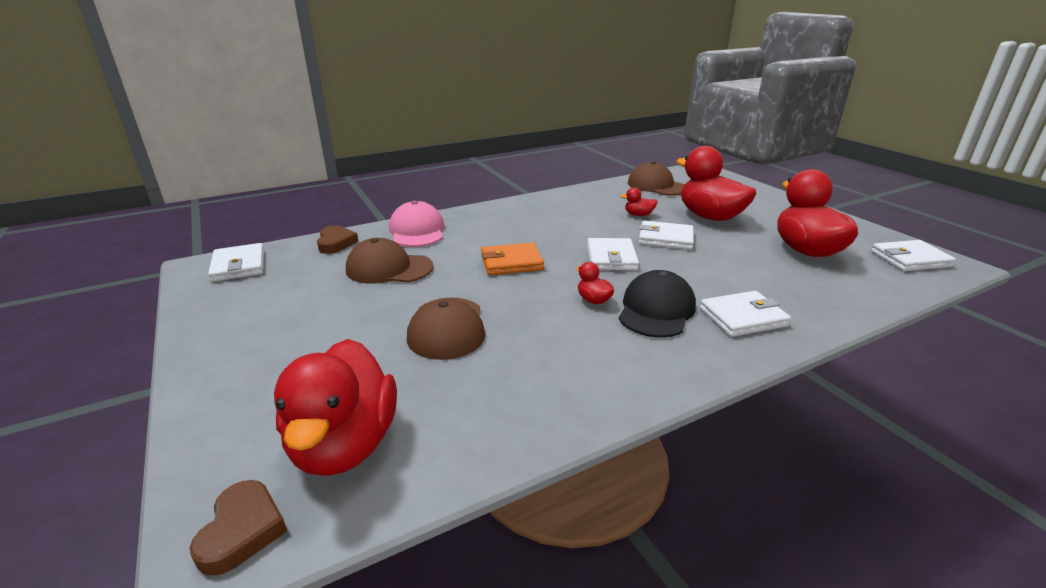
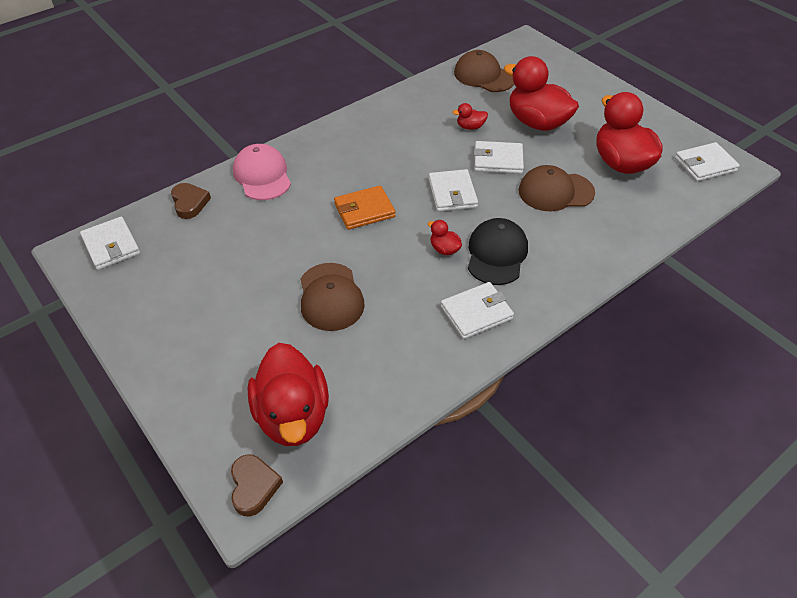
camera: 10 degrees left, 20 degrees up
(389, 268) = (255, 232): brown cap -> brown cap (555, 192)
(742, 317) = (565, 254): white wallet -> white wallet (476, 313)

